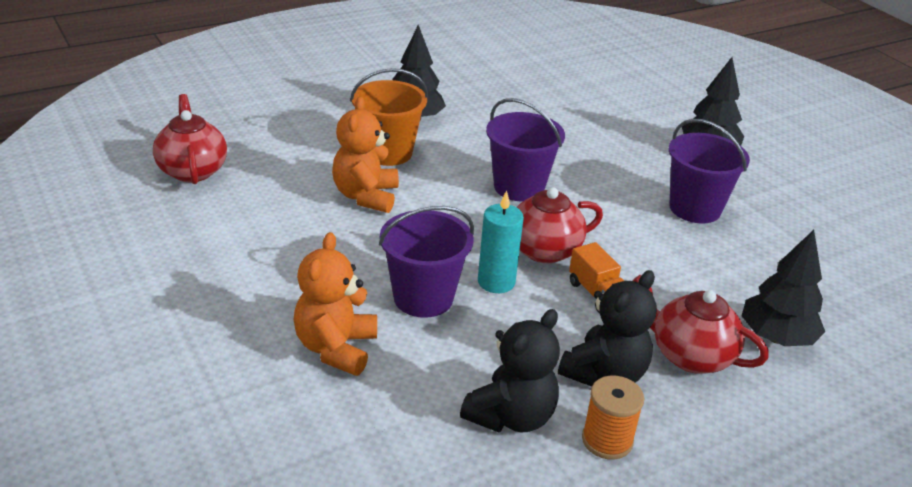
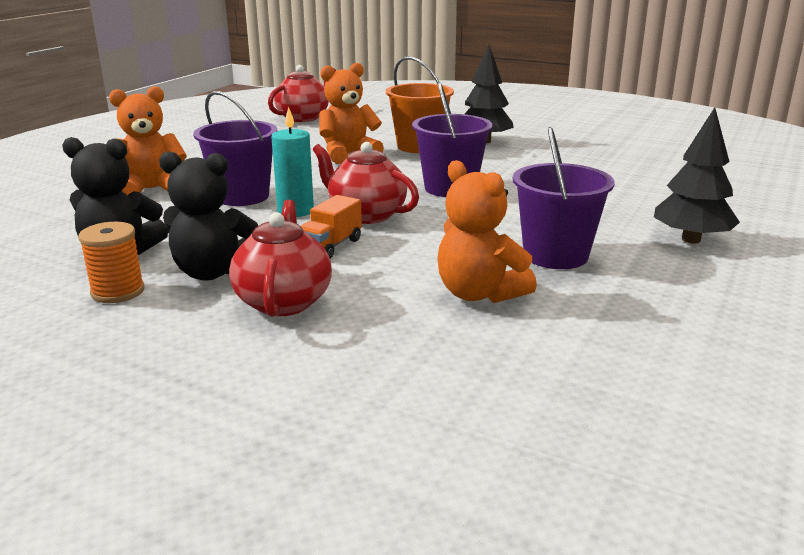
camera: 60 degrees right, 10 degrees down
(735, 266) = (479, 294): none -> orange teddy bear
(776, 337) = (373, 338): black tree -> none

